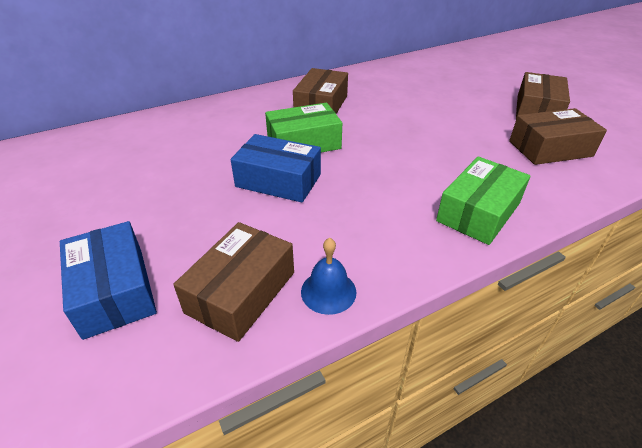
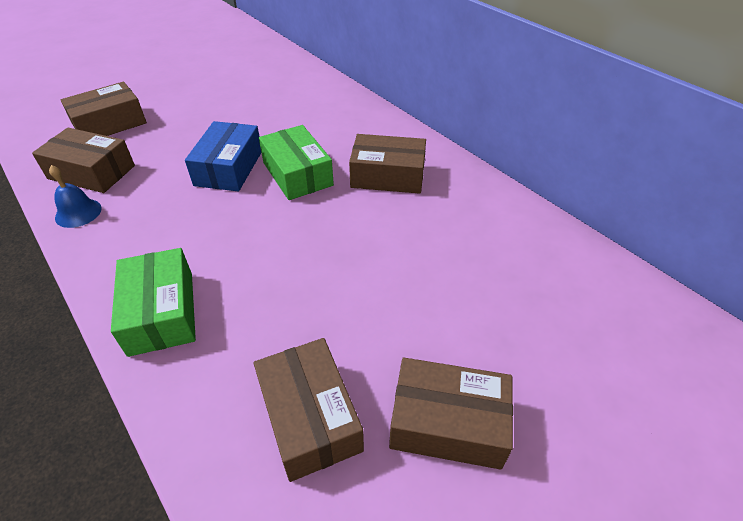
camera: 80 degrees right, 5 degrees up
(114, 290) = (109, 124): blue box -> brown box
(478, 212) = (161, 312): green box -> green box turned 45 degrees clockwise

